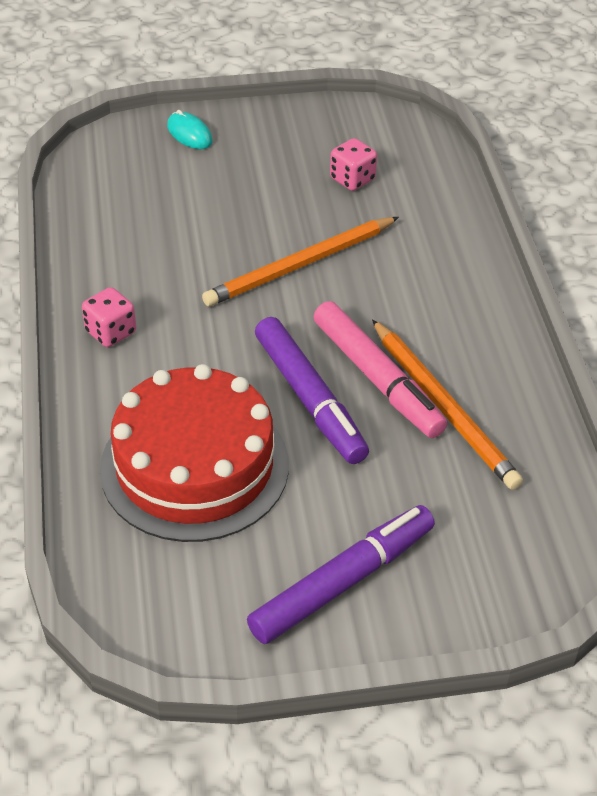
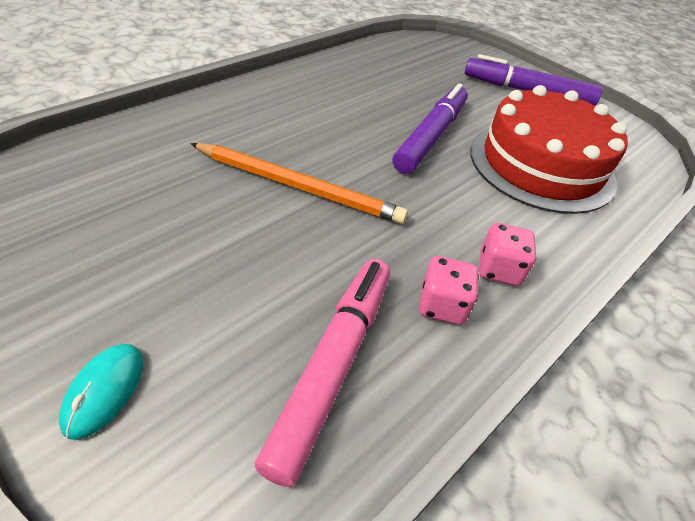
camera: 130 degrees left, 0 degrees up
(352, 179) = (135, 196): pink dice -> pink dice (442, 305)
(377, 379) = (381, 115): pink marker -> pink marker (332, 366)
(443, 406) = (375, 87): orange pencil -> none

